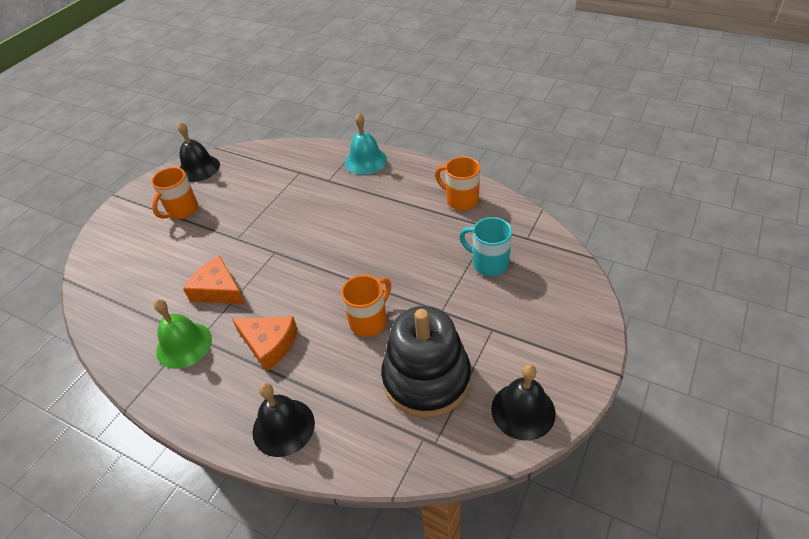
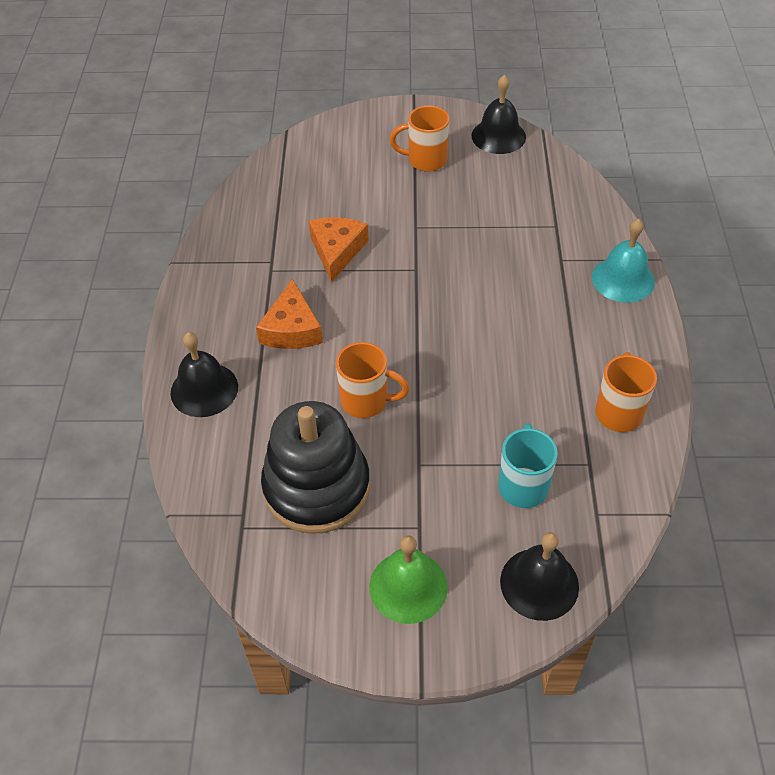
camera: 60 degrees right, 5 degrees up
(184, 345) = (257, 263): green bell -> green bell (408, 586)
(523, 410) = (319, 598): black bell -> black bell (539, 583)

